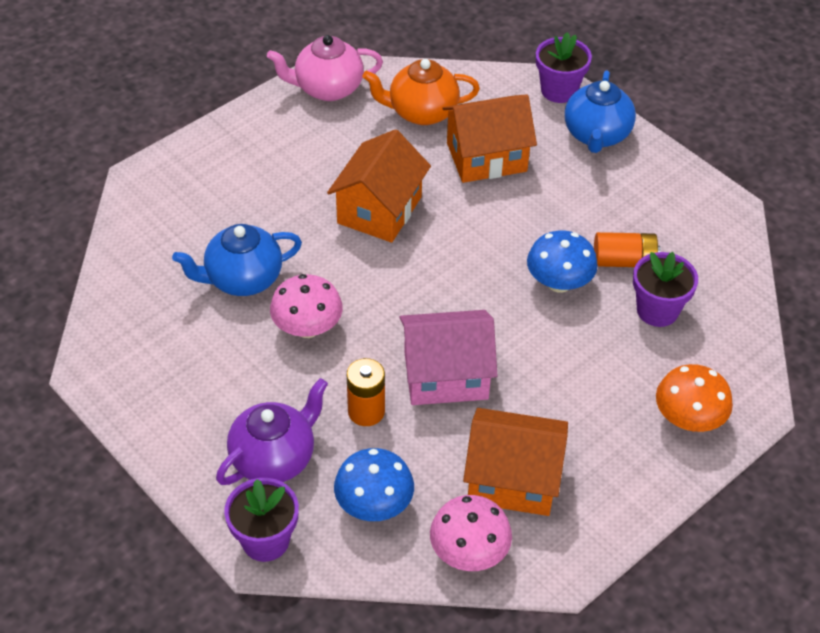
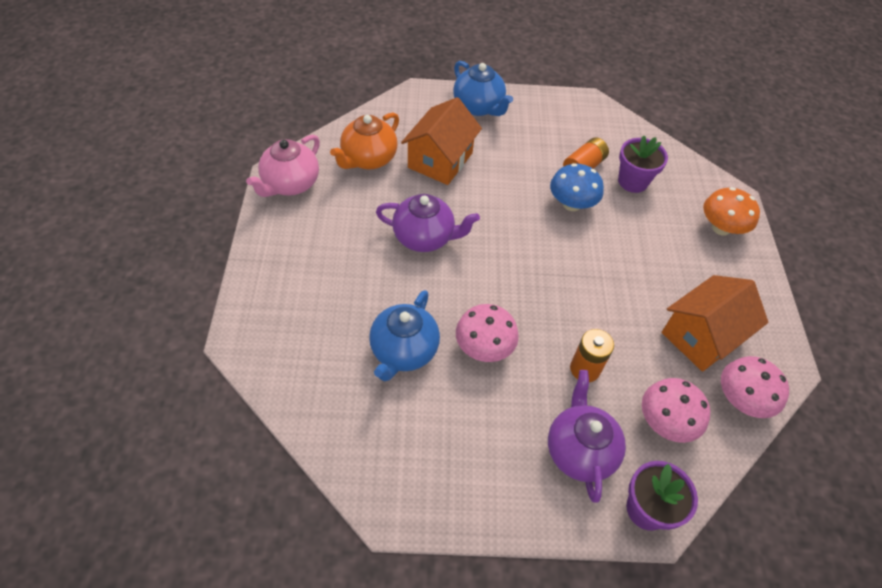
camera: 50 degrees left, 5 degrees up
(374, 505) = (665, 422): blue mushroom -> pink mushroom
(379, 210) = (425, 237): orange house -> purple teapot
(446, 375) = (592, 307): pink house -> none
(559, 90) = (426, 95): purple flower pot -> none

